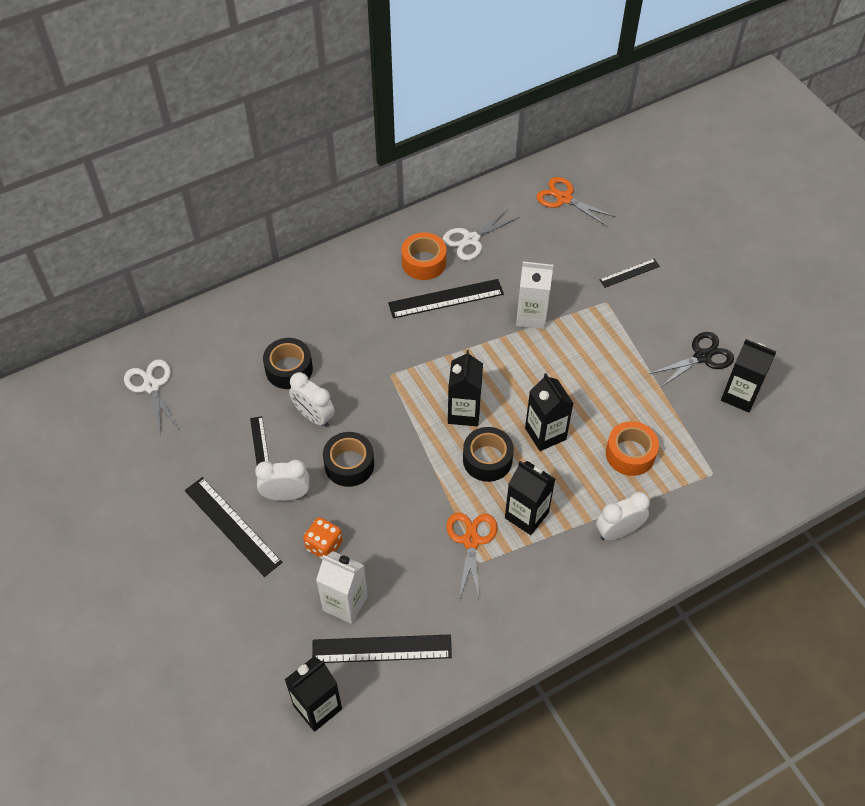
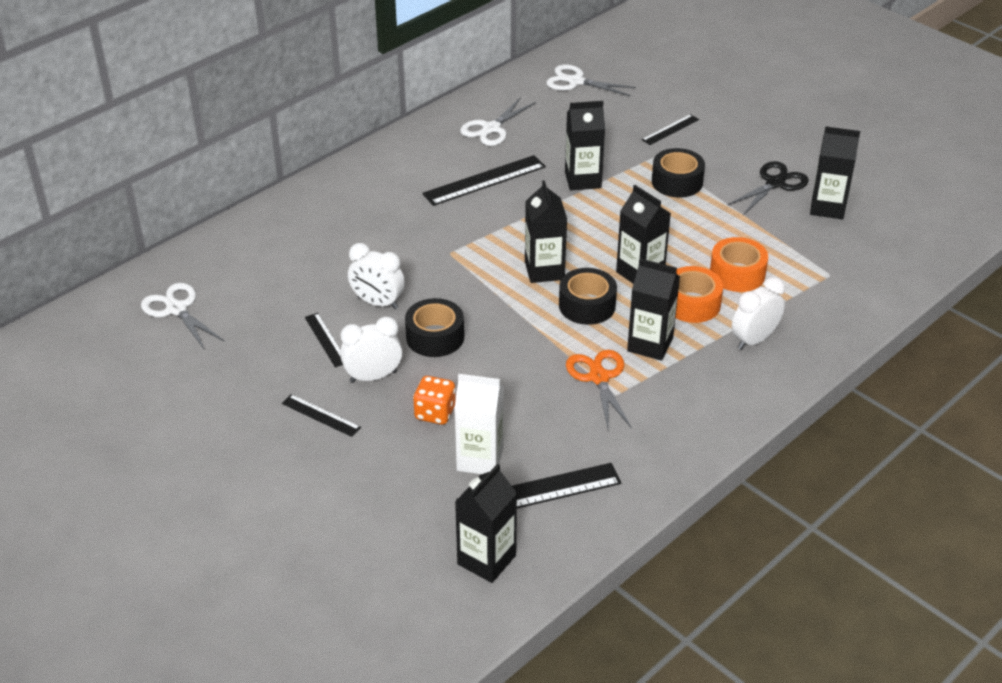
camera: 15 degrees left, 15 degrees down
(232, 526) = (321, 415): black ruler -> black ruler, size x0.56
(289, 369) = (333, 267): black tape -> black tape (677, 182)
(424, 262) = (448, 155): orange tape -> orange tape (692, 304)
(531, 316) = (583, 180): white carton -> black carton
(564, 198) = (576, 81): orange scissors -> white scissors

